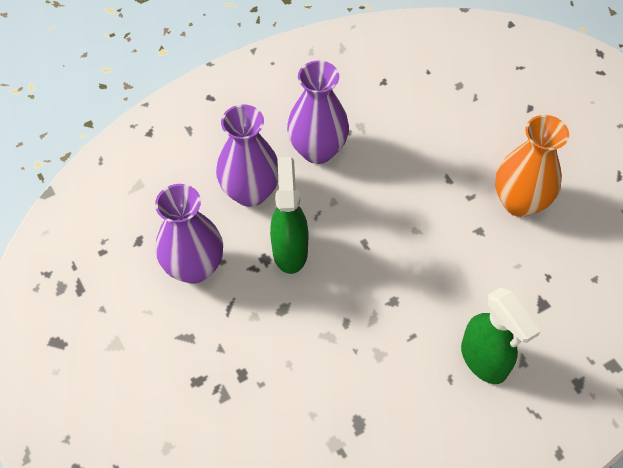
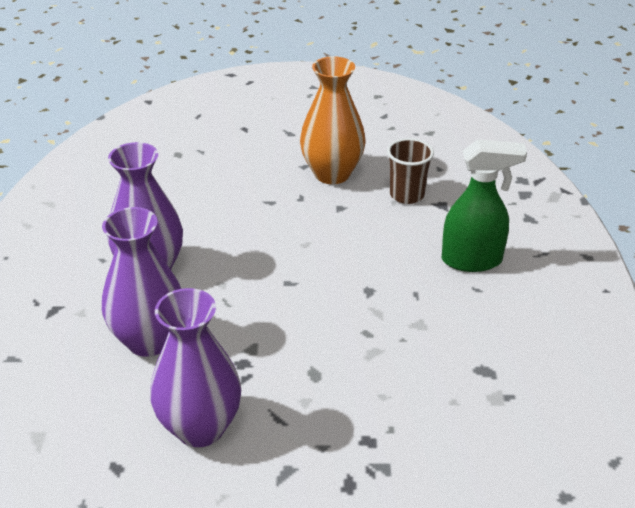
camera: 60 degrees left, 20 degrees down
(290, 250) = (249, 339): green spray bottle -> none
(535, 271) = (407, 195): none -> brown cup

